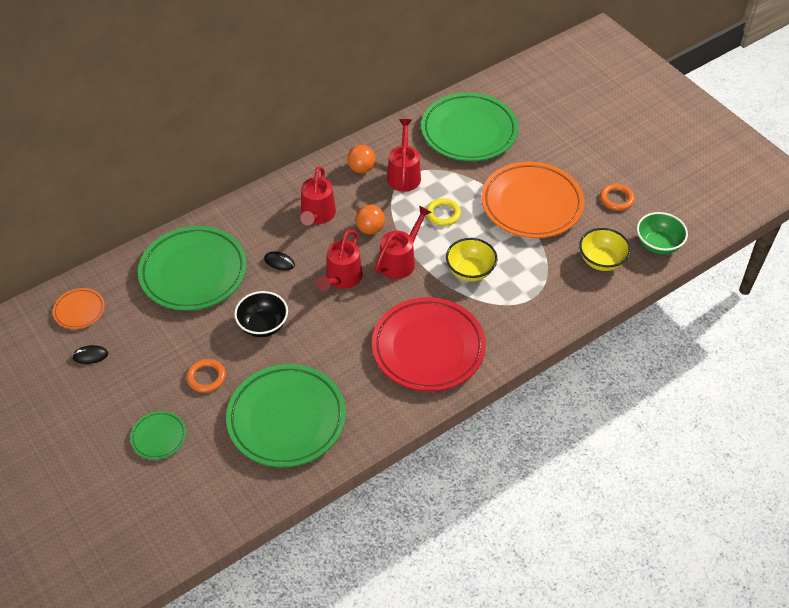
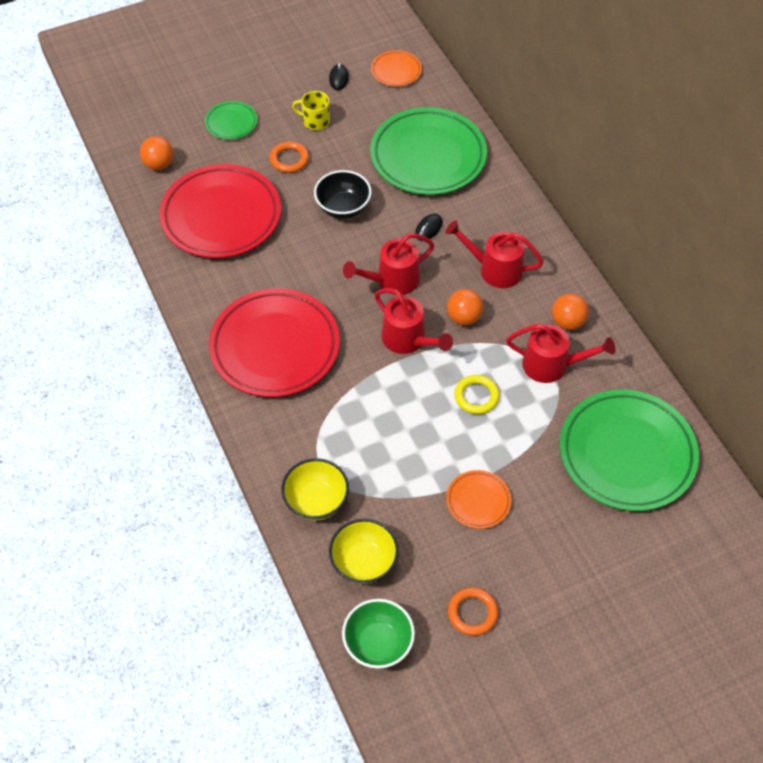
camera: 100 degrees right, 5 degrees up
(152, 365) = (315, 121): none -> yellow mug
(223, 490) = (159, 164): none -> orange ball
(286, 419) = (221, 216): green plate -> red plate
(341, 279) = (392, 281): red watering can -> red watering can turned 60 degrees counterclockwise
(470, 271) = (378, 408): yellow bowl -> yellow bowl (316, 501)
(531, 204) = (478, 501): orange plate -> orange plate, size x0.46

